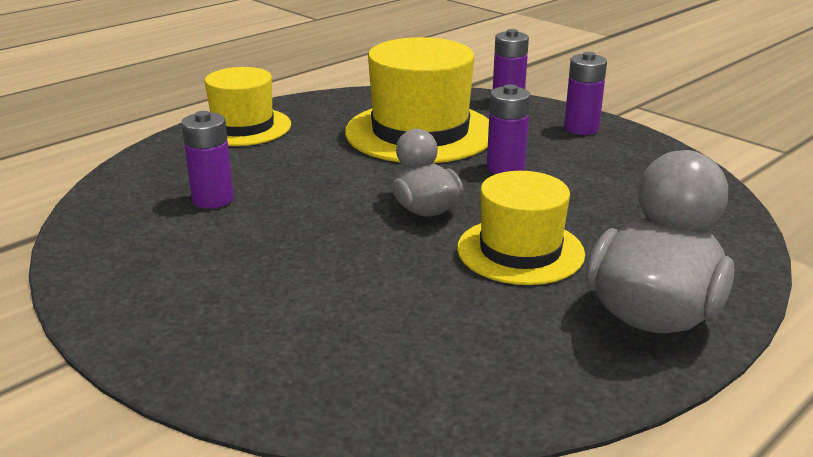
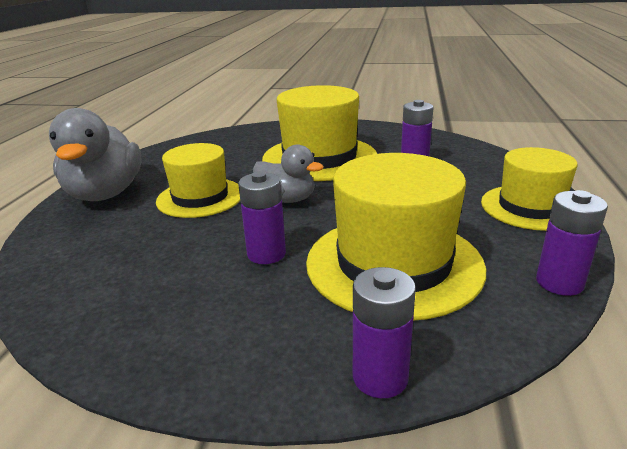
camera: 145 degrees right, 0 degrees up
(293, 255) = (319, 158): none -> yellow hat
(581, 128) = (230, 355): purple battery -> purple battery (559, 282)

